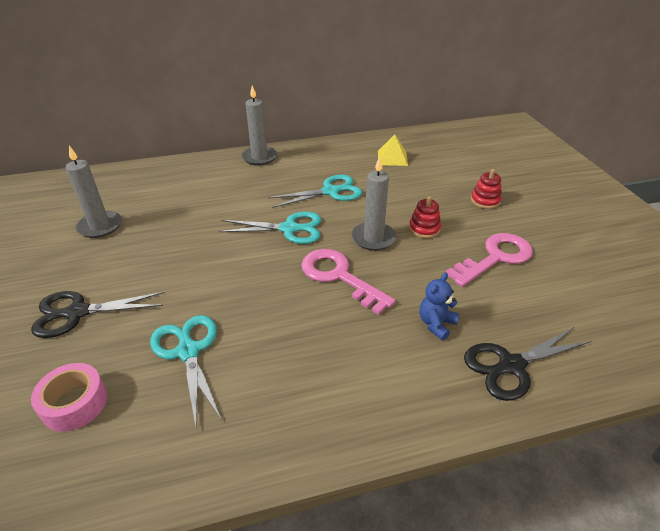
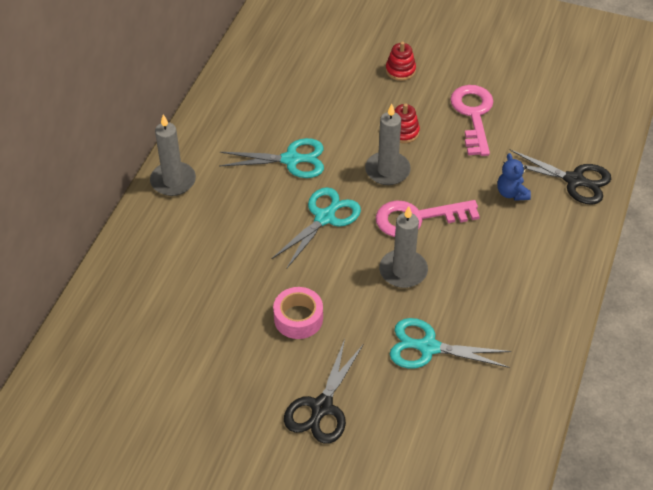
camera: 55 degrees left, 10 degrees up
(74, 403) = (431, 432): pink tape -> pink tape (298, 318)
(100, 226) = (191, 357): grey candle -> grey candle (403, 271)
(331, 191) = (292, 160): turquoise scissors -> turquoise scissors turned 75 degrees clockwise
(392, 158) = (275, 84): yellow pyramid -> none
(510, 366) = (575, 180): black scissors -> black scissors turned 75 degrees counterclockwise

